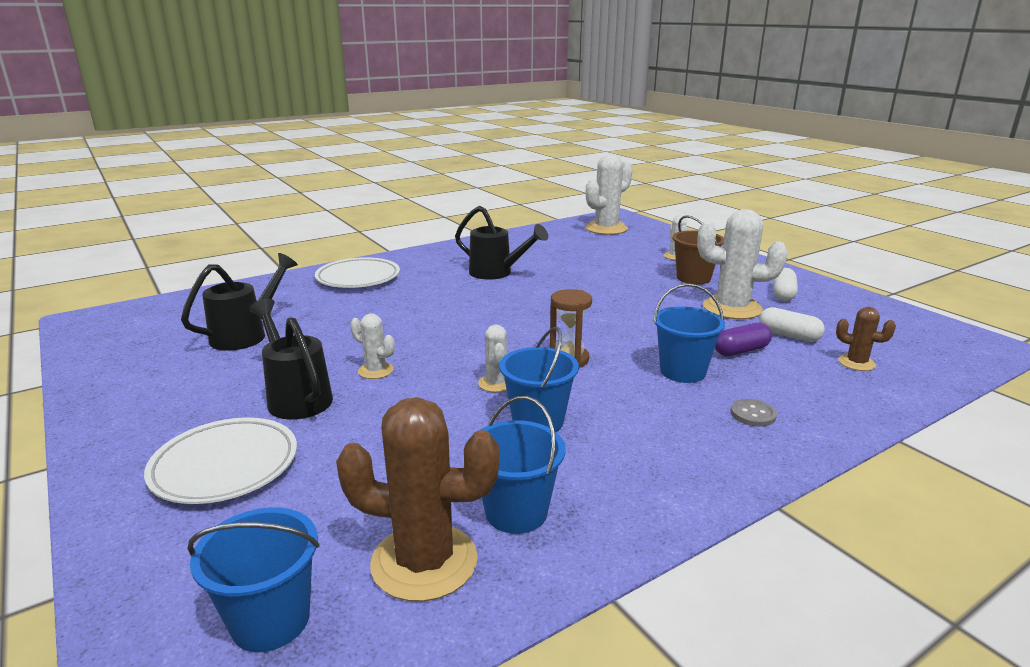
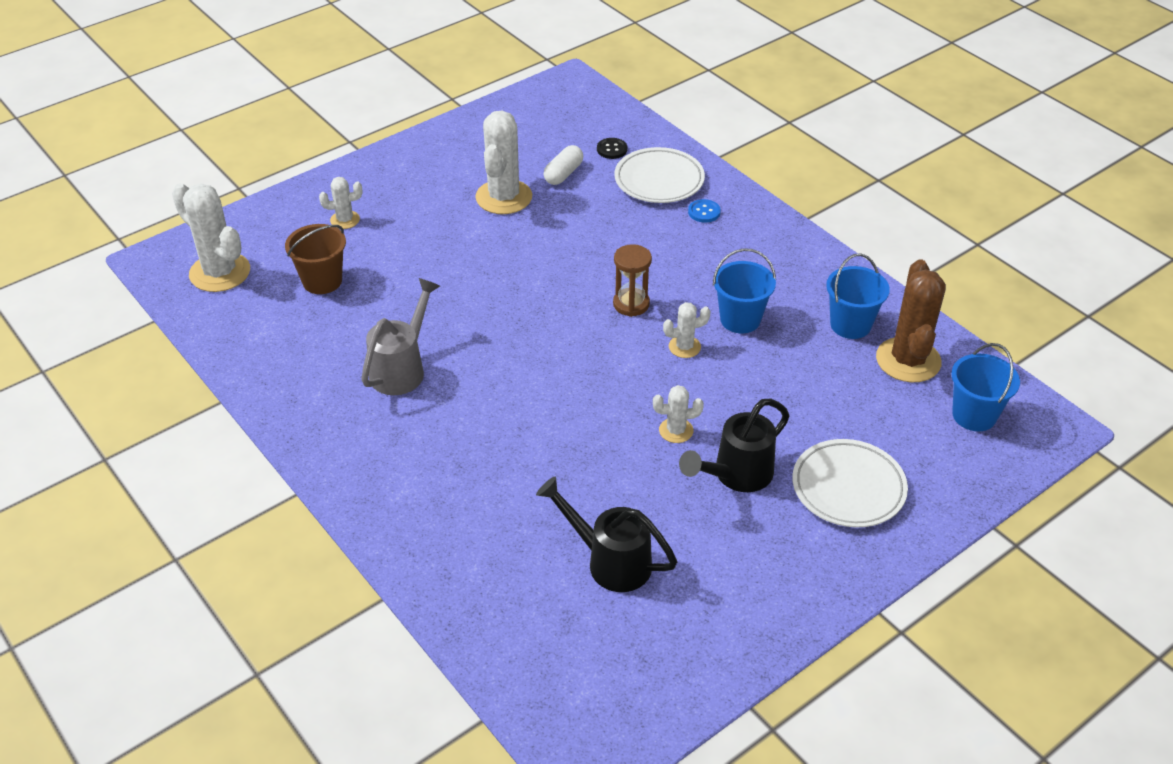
camera: 95 degrees left, 20 degrees up
(358, 278) = (420, 502): white plate -> white plate (659, 180)
(375, 371) = (676, 430): white cactus -> white cactus turned 60 degrees clockwise
(497, 273) = (402, 368): black watering can -> grey watering can
(682, 371) = (642, 239): blue bucket -> none
(693, 278) = (420, 213): brown bucket -> brown bucket (322, 281)
(741, 351) = (598, 204): purple capsule -> none
(753, 414) = (704, 212): grey button -> blue button
(783, 294) = (464, 161): white capsule -> none
(856, 363) = (612, 149): brown cactus -> black button

